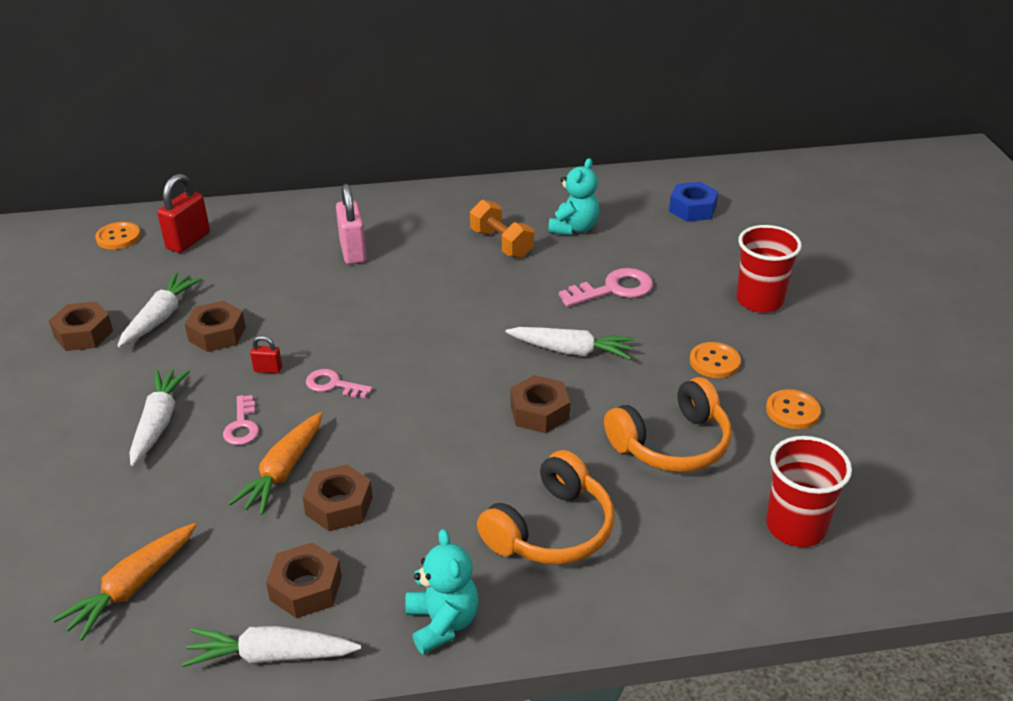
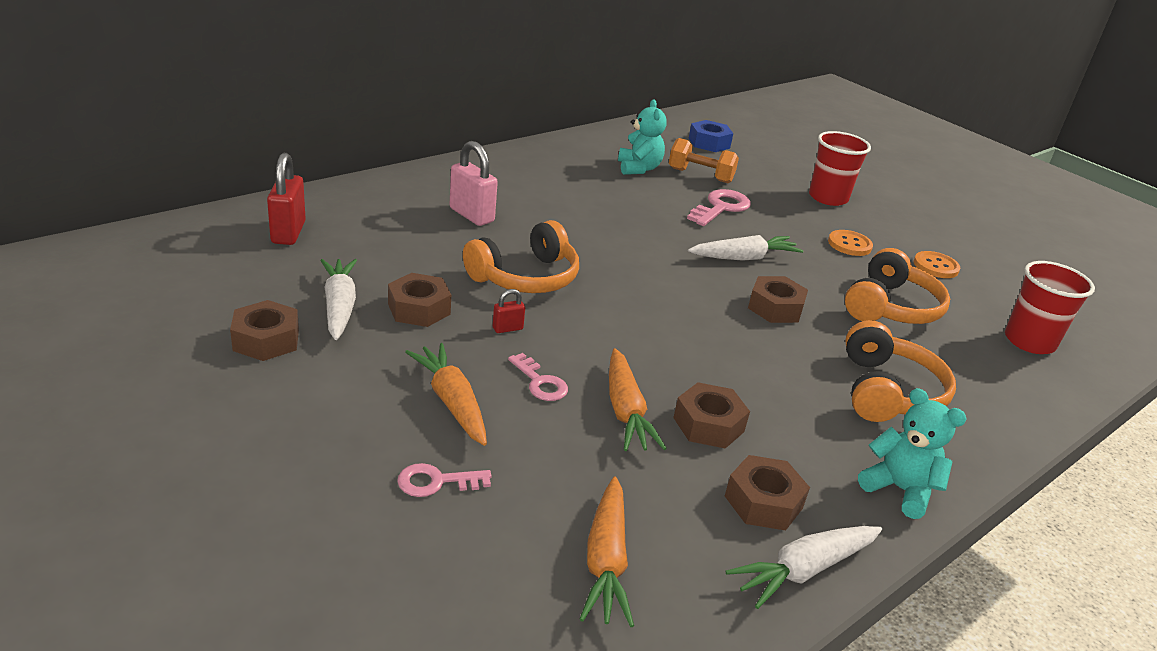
camera: 35 degrees left, 5 degrees down
(118, 237) = (200, 242): orange button -> none
(158, 423) = (452, 402): white carrot -> orange carrot
(333, 385) = (584, 327): pink key -> pink key (436, 482)
(335, 324) = (525, 277): none -> orange headphones
(501, 244) = (595, 188): orange dumbbell -> orange dumbbell (700, 175)

